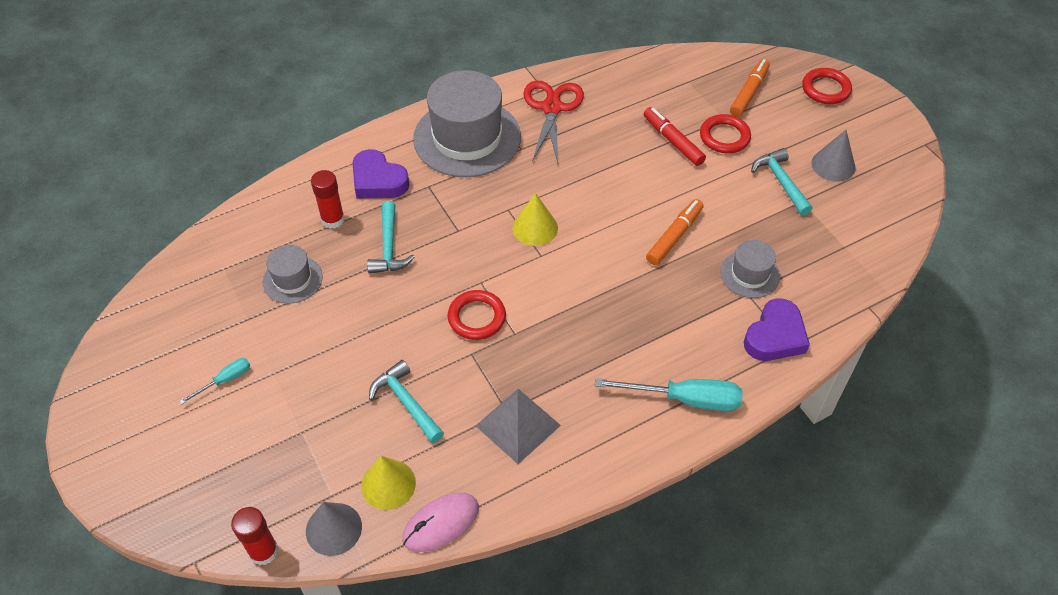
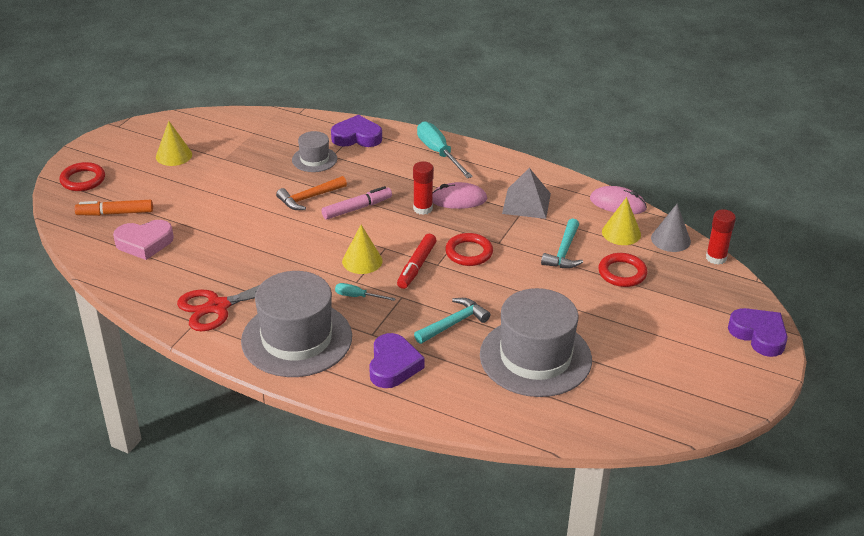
camera: 125 degrees left, 15 degrees down
(131, 487) = (759, 335): none -> purple heart
(225, 380) = (647, 340): turquoise screwdriver -> turquoise screwdriver (357, 296)
(292, 279) = (535, 357): grey hat -> grey hat, size x2.02
(333, 219) = (459, 368): red glue stick -> red glue stick (423, 208)
(575, 363) = (458, 199): none -> pink mouse
(626, 266) = (357, 208): none -> pink marker
(673, 141) = (207, 231): red marker -> red marker (416, 266)
(674, 236) = (309, 198): orange marker -> orange hammer
(684, 96) = (144, 243): none -> pink heart
(724, 137) = (181, 209): red ring -> red ring (622, 273)
(781, 182) = (211, 171): turquoise hammer -> none
(833, 165) = (174, 155): grey cone -> yellow cone

